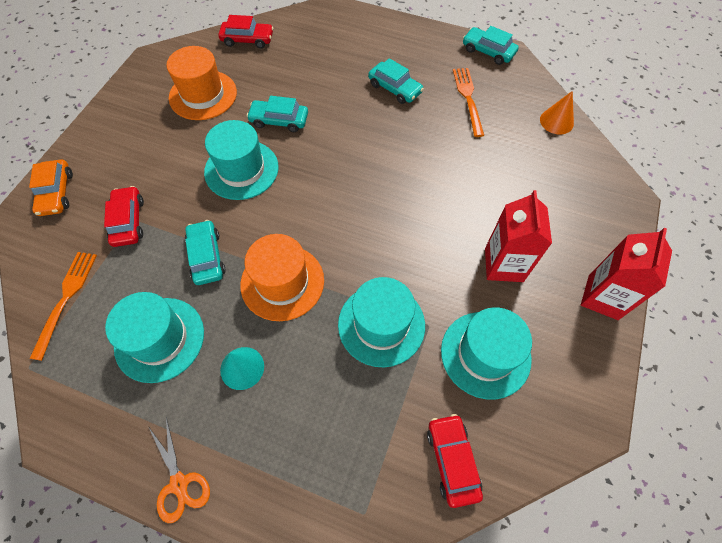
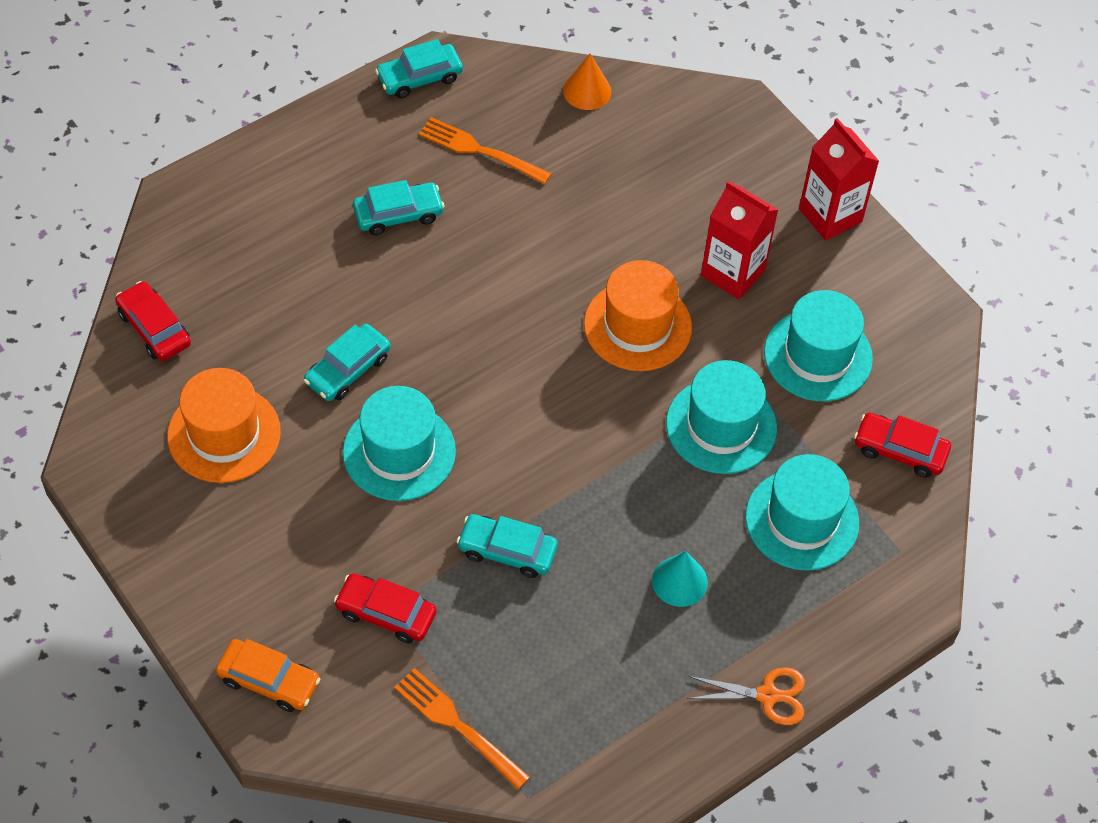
camera: 60 degrees left, 5 degrees down
(159, 339) = (586, 646): turquoise hat -> turquoise hat (802, 520)
(247, 40) = (154, 328): red car -> red car turned 75 degrees counterclockwise
(282, 282) = (600, 491): orange hat -> orange hat (637, 326)

